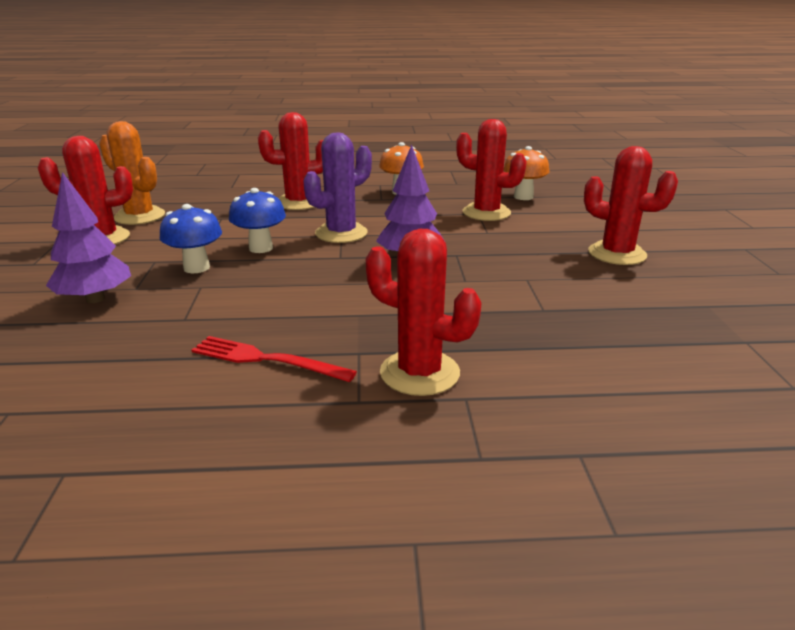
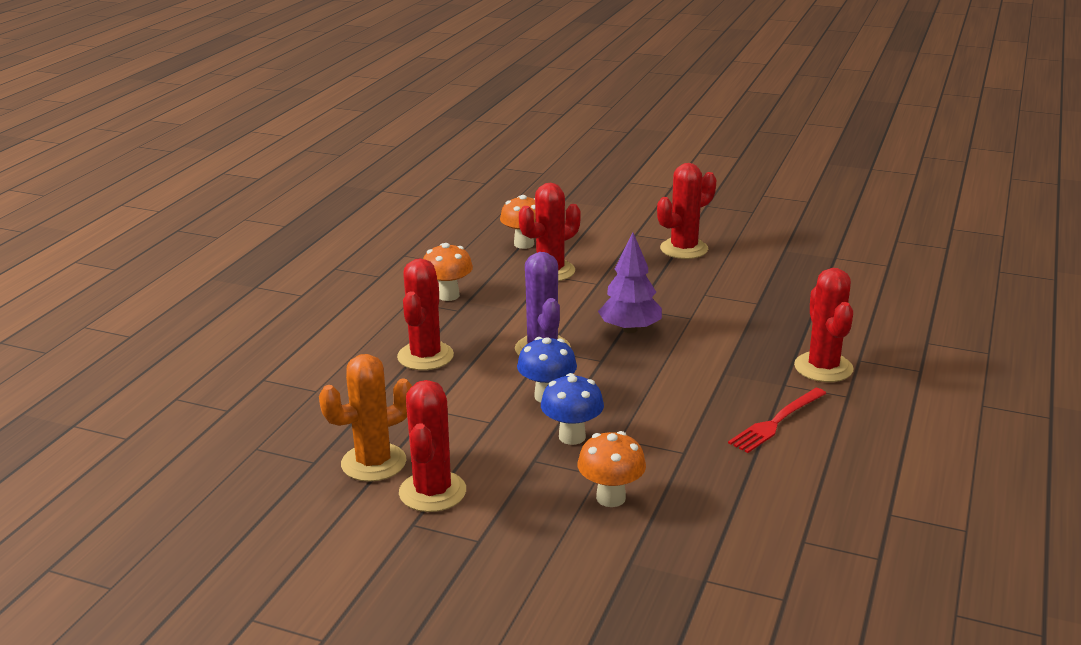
camera: 65 degrees left, 0 degrees up
(95, 299) = (611, 498): purple tree -> orange mushroom
(419, 373) = (823, 368): red cactus -> red cactus turned 60 degrees counterclockwise

